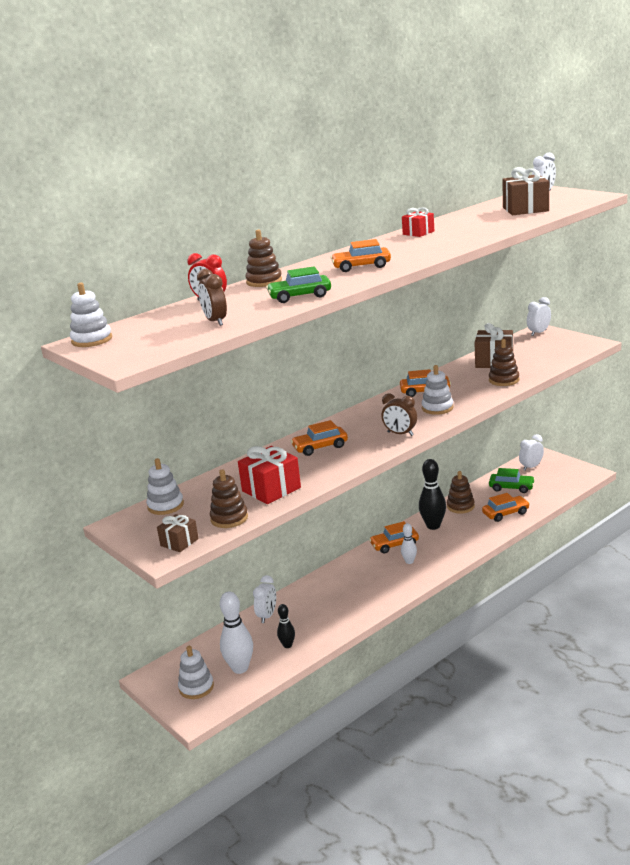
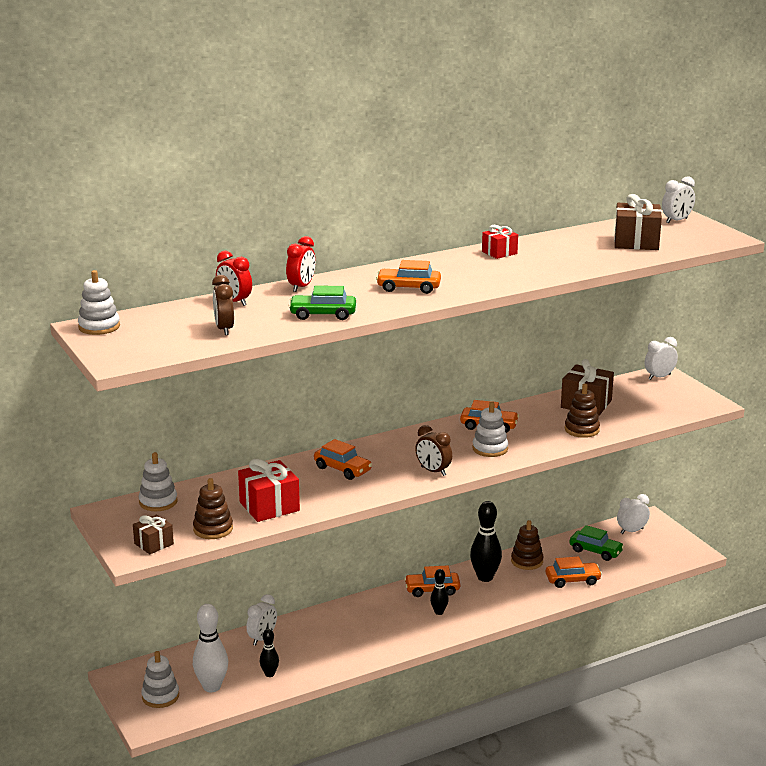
camera: 10 degrees right, 0 degrees up
(264, 281) = (301, 287): brown stacking toy -> red clock
(320, 447) = (342, 469): orange car -> orange car turned 135 degrees counterclockwise
(409, 561) = (439, 612): white bowling pin -> black bowling pin

